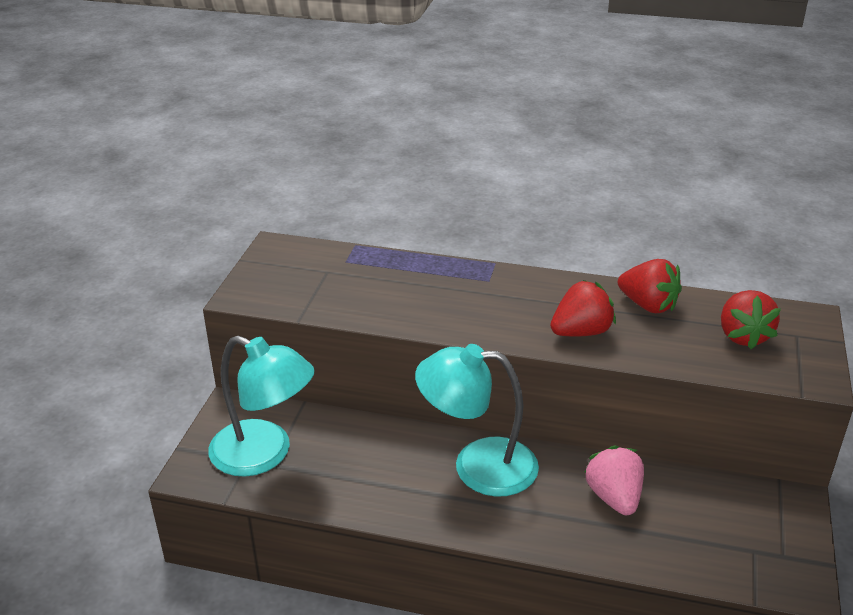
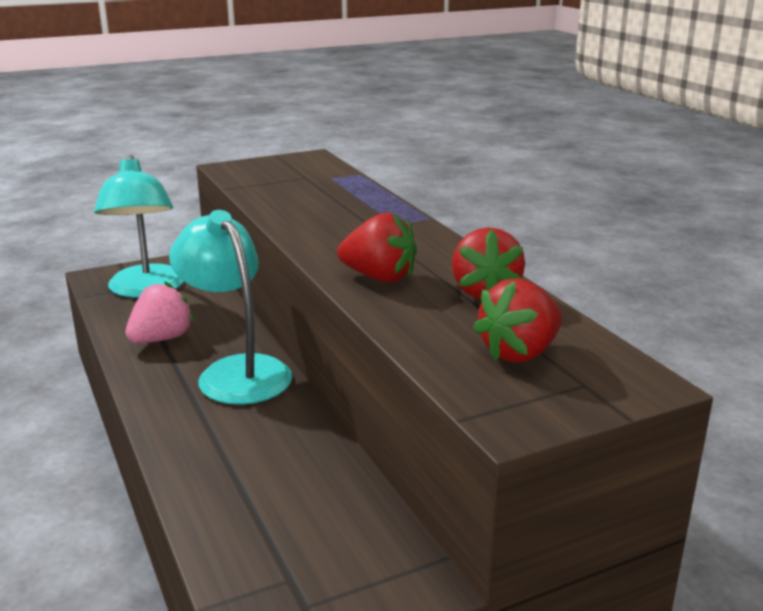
camera: 50 degrees right, 10 degrees down
(614, 497) = (275, 455): pink strawberry -> pink strawberry (161, 339)

